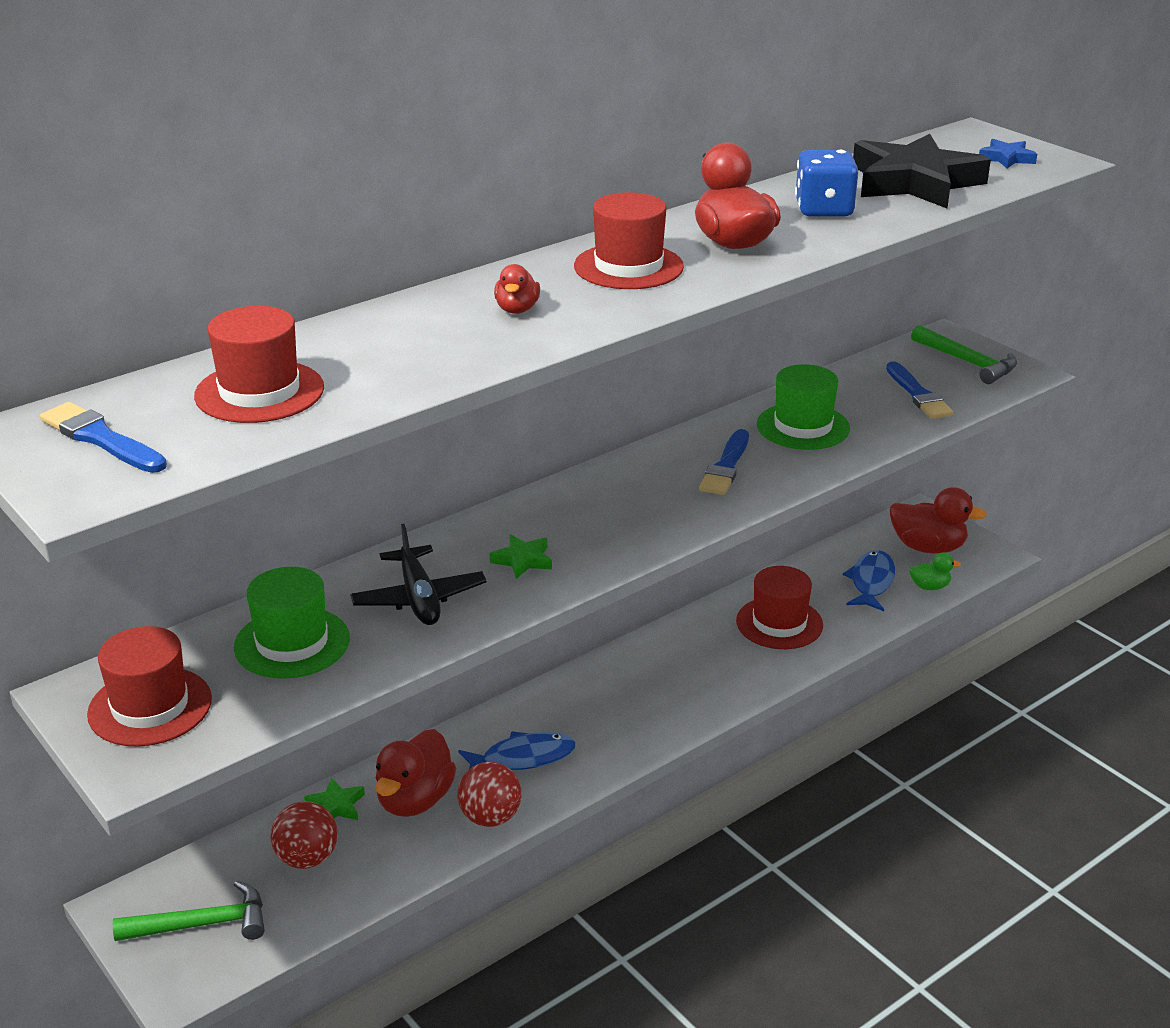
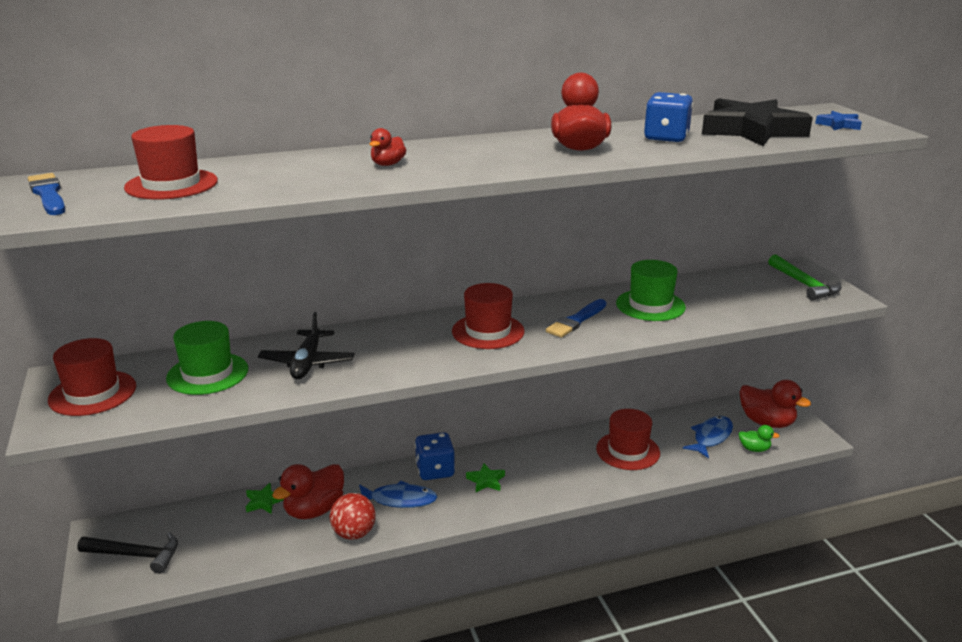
camera: 20 degrees right, 5 degrees down
(202, 924) = (136, 555): green hammer -> black hammer
(307, 858) = (225, 530): red ball -> none
(523, 560) = (392, 353): green star -> green star (486, 481)
(546, 707) = (435, 471): none -> blue dice
(628, 267) = (490, 152): red hat -> red hat (488, 331)
(918, 394) = (752, 299): blue brush -> none

